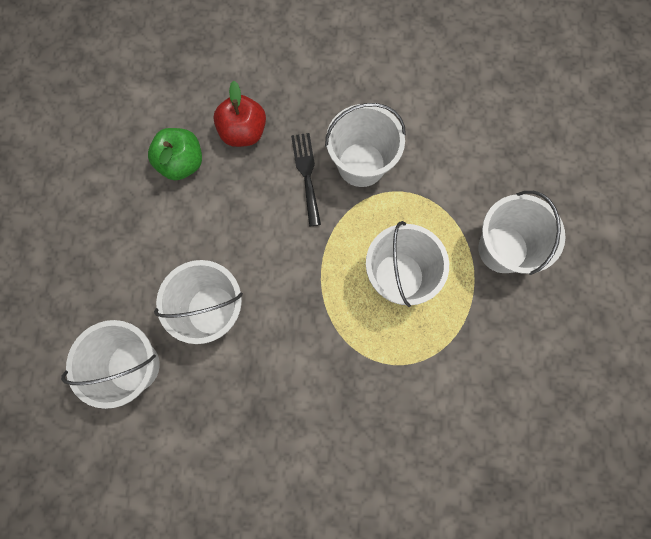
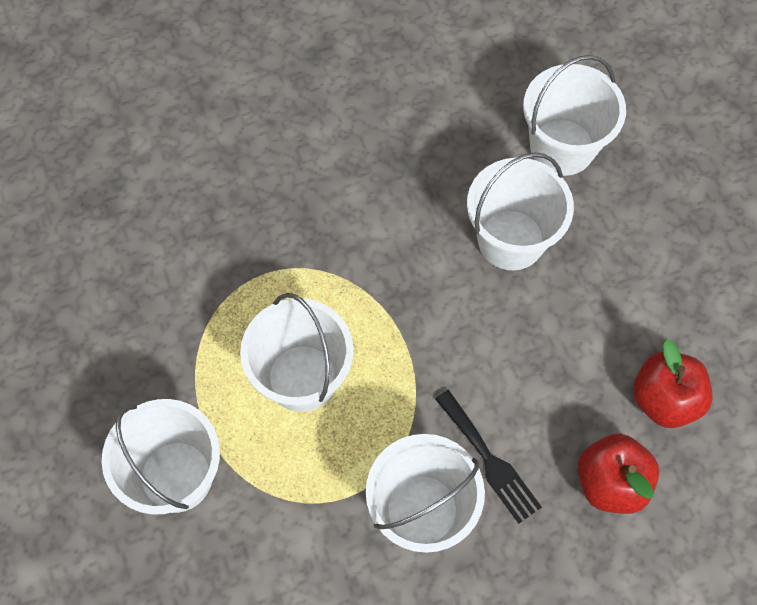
camera: 155 degrees right, 10 degrees down
(181, 163) = (664, 399): green apple -> red apple

